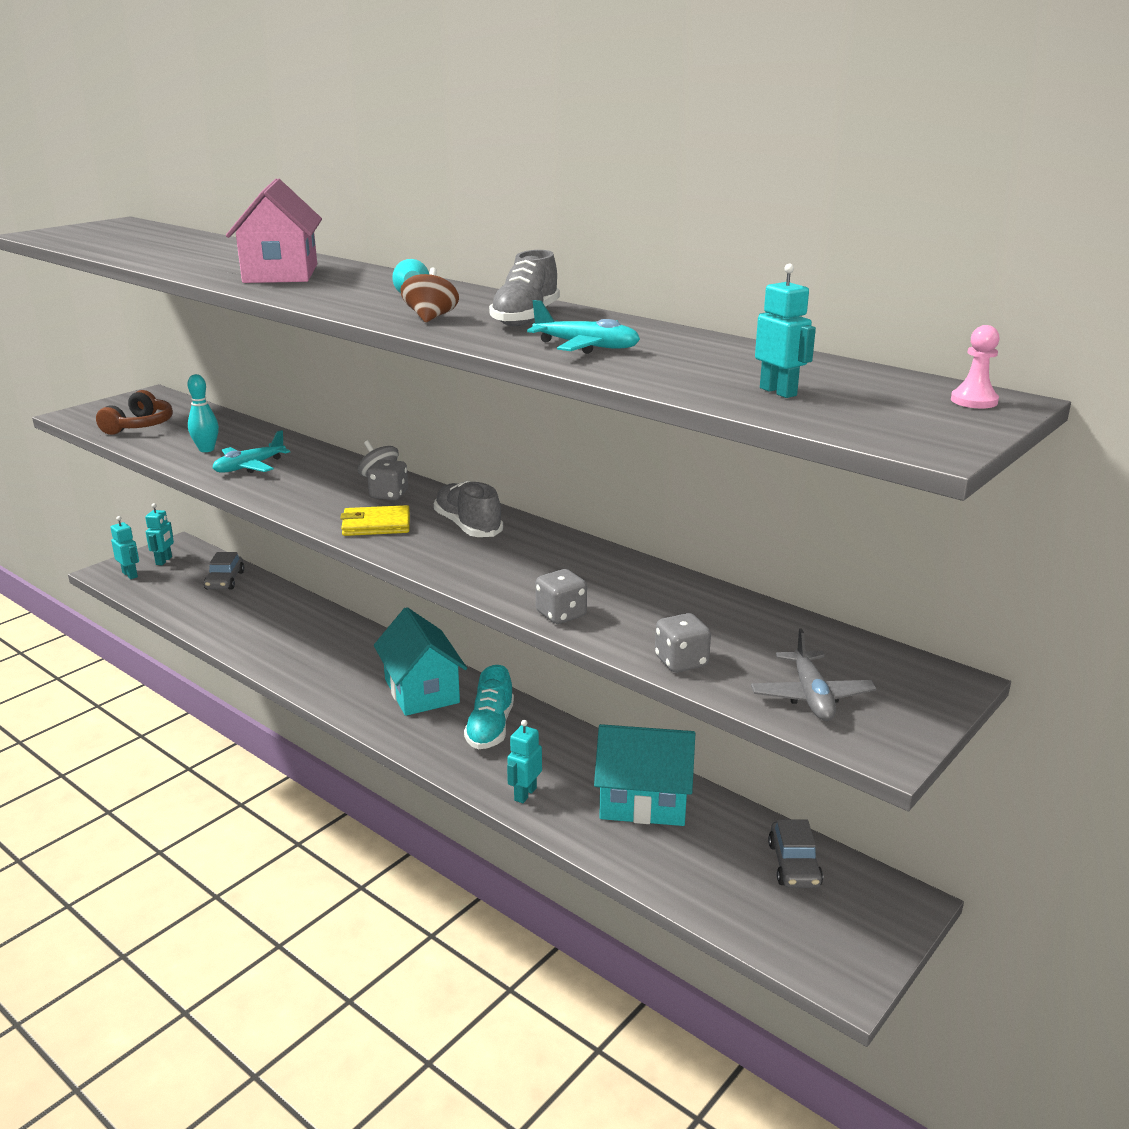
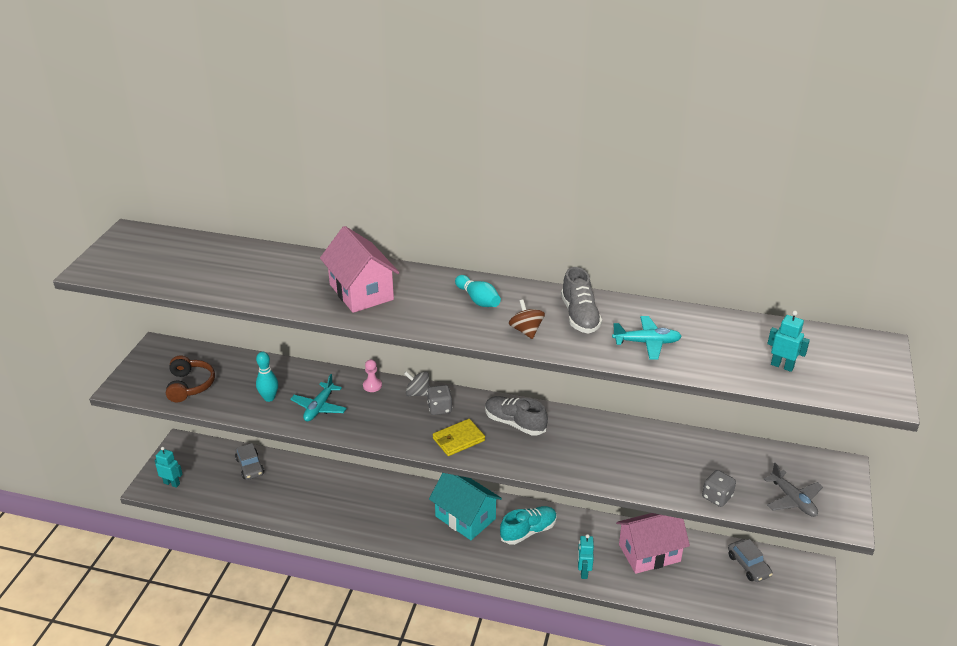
camera: 25 degrees left, 10 degrees up
(164, 561) = (185, 462): turquoise robot -> none
(490, 728) = (528, 531): turquoise shoe -> turquoise shoe turned 105 degrees counterclockwise
(561, 614) = (630, 482): grey dice -> none
(643, 801) = (649, 553): turquoise house -> pink house
(974, 401) = (871, 348): pink pawn -> pink pawn (372, 386)

